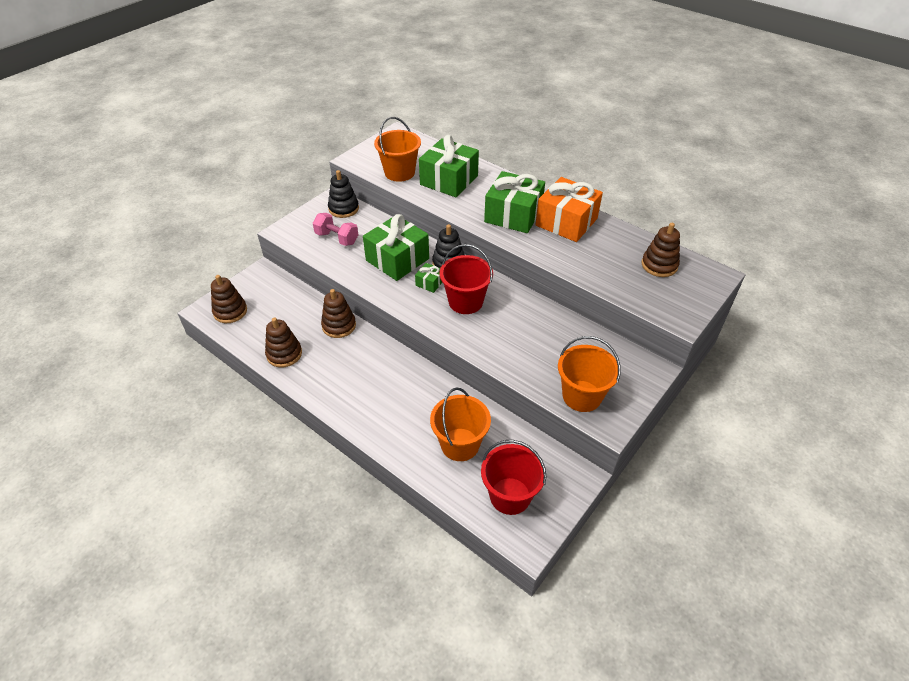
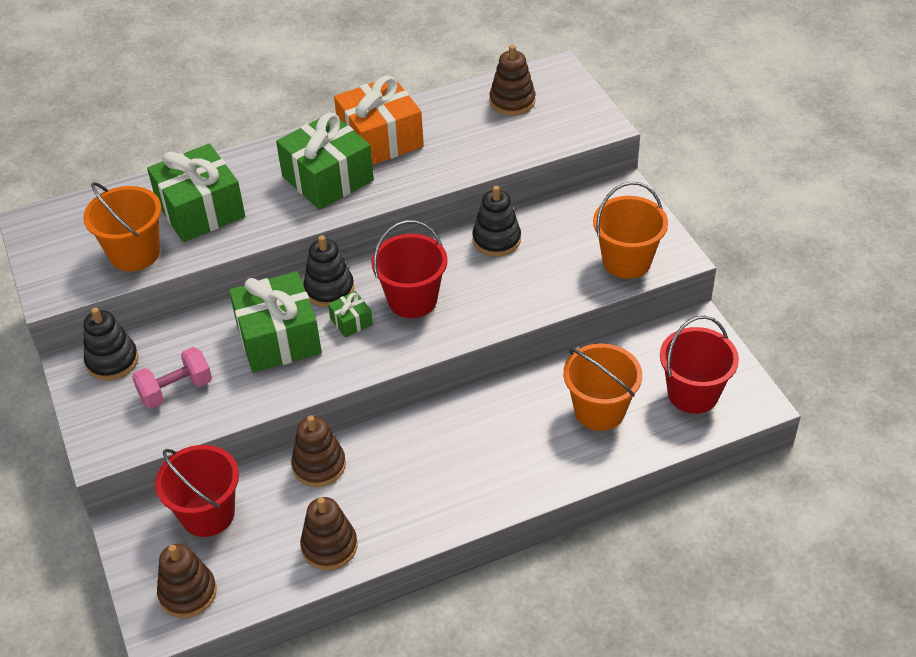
camera: 60 degrees left, 0 degrees up
(284, 296) = (207, 514): none -> red bucket
(547, 320) = (496, 240): none -> black stacking toy

